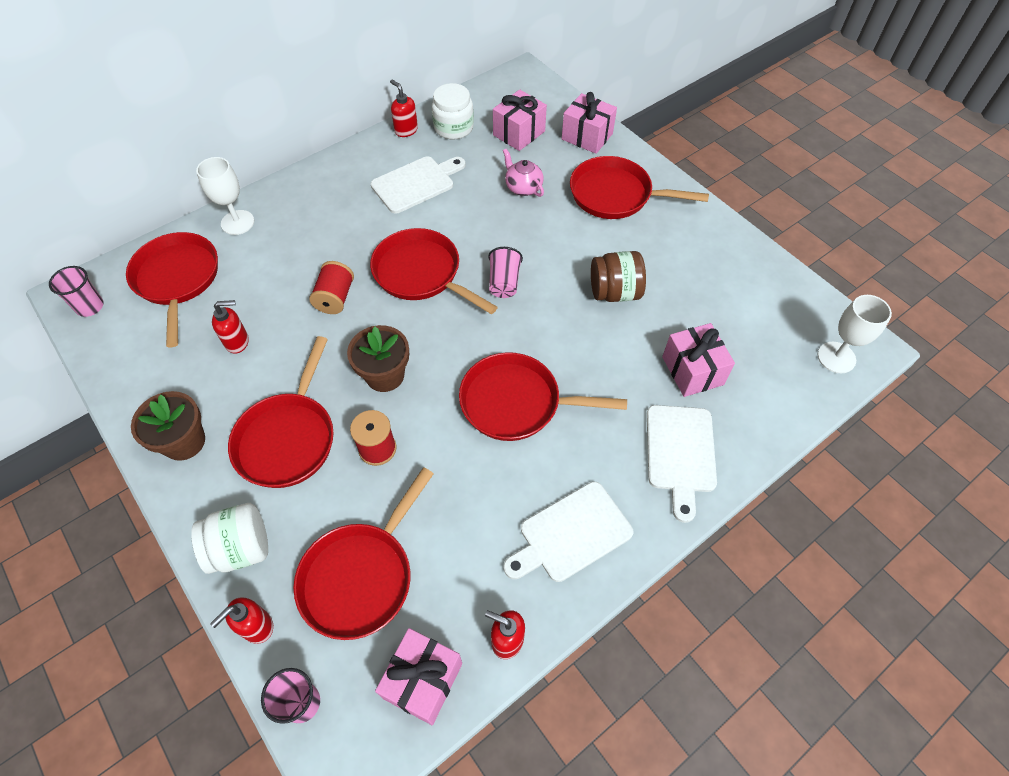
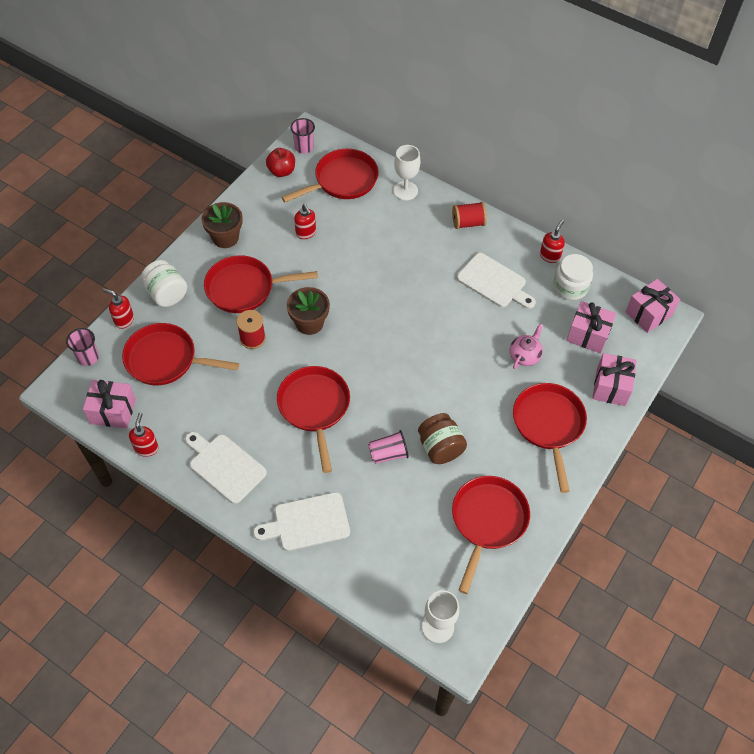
camera: 70 degrees right, 0 degrees up
(112, 343) = (281, 171): none -> red apple
(335, 298) = (362, 272): red spool -> red spool (468, 223)
(421, 274) = (405, 315): red pan -> red pan (487, 521)
(504, 283) = (418, 370): pink cup -> pink cup (388, 454)
(692, 371) = (384, 518): pink gift -> pink gift (648, 313)

